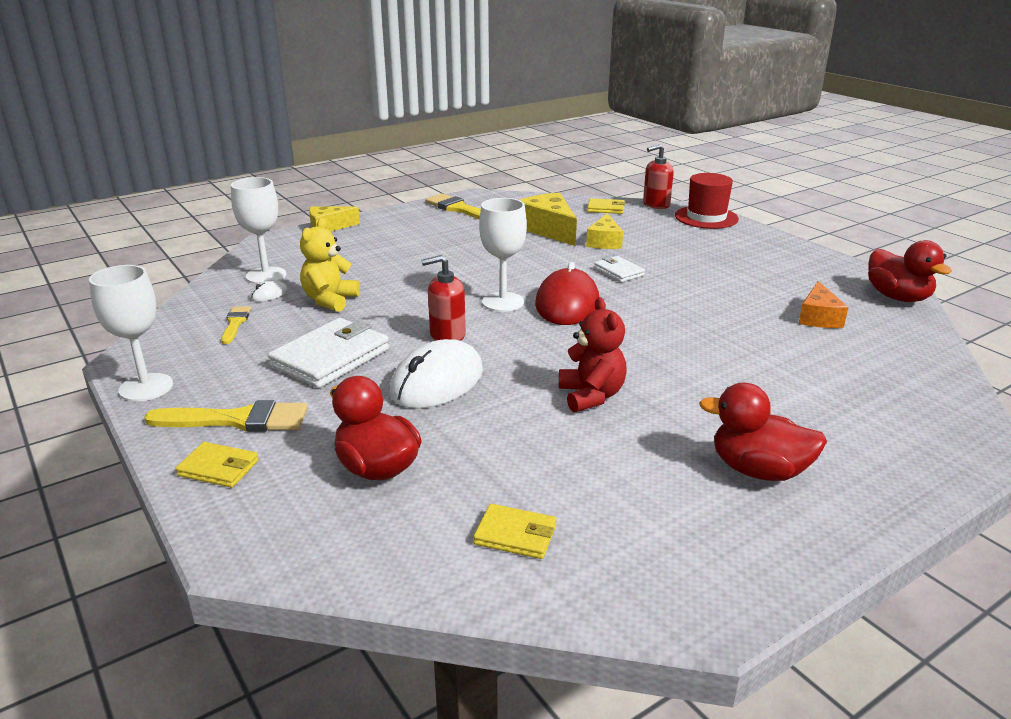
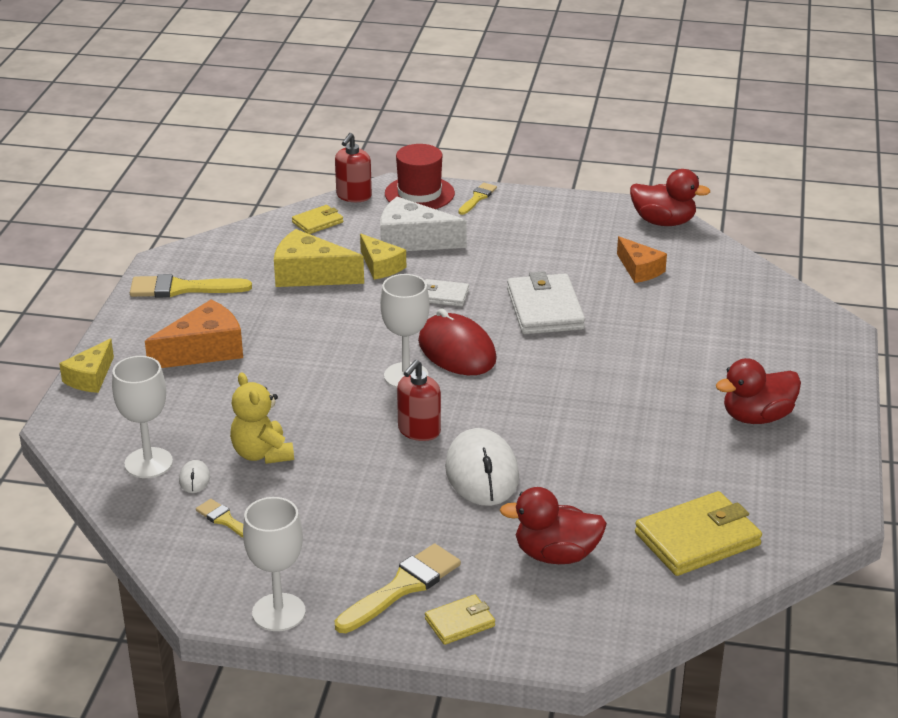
camera: 45 degrees left, 5 degrees up
(330, 358) = (370, 502): white wallet -> white wallet (545, 309)
(410, 239) = (204, 350): none -> orange cheese
(515, 535) = (697, 539): yellow wallet -> yellow wallet, size x1.87
(591, 396) = (596, 422): red teddy bear -> none
(654, 237) = (412, 240): none -> white cheese
(748, 233) = (477, 198): none -> yellow brush

